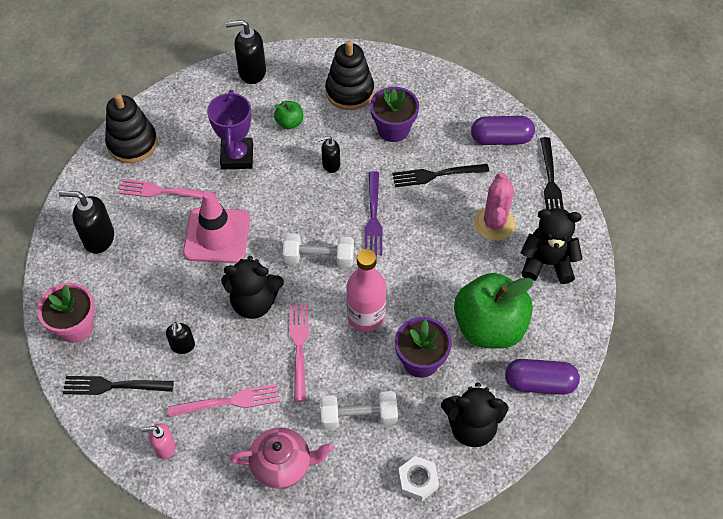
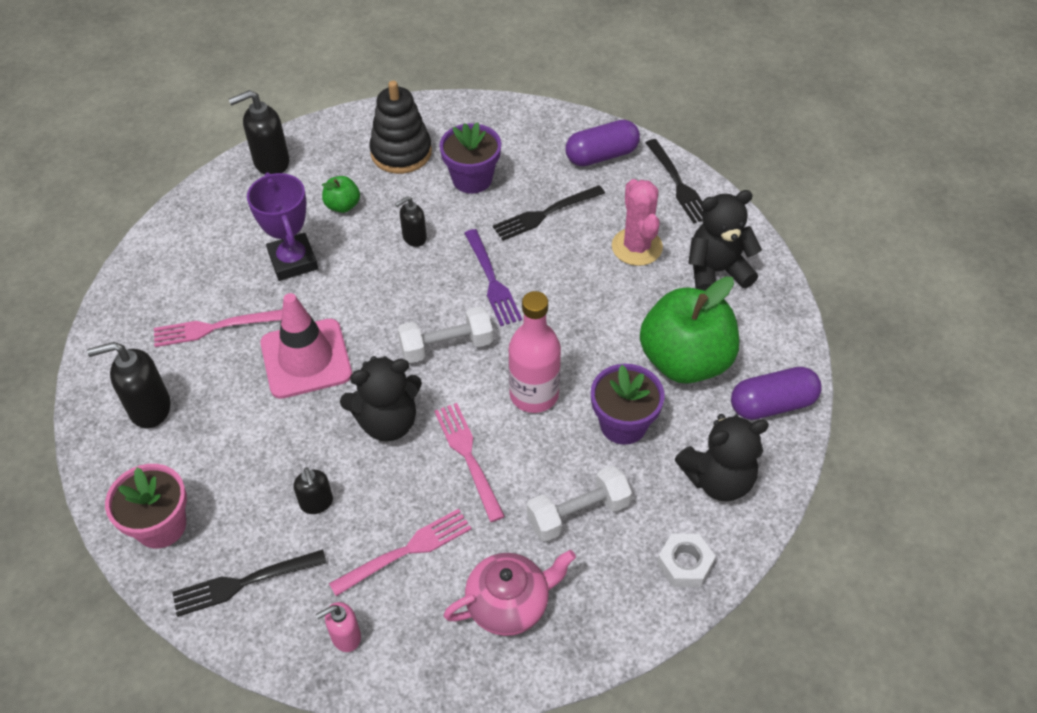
camera: 20 degrees left, 5 degrees down
(132, 143) = (149, 283): black stacking toy -> none

